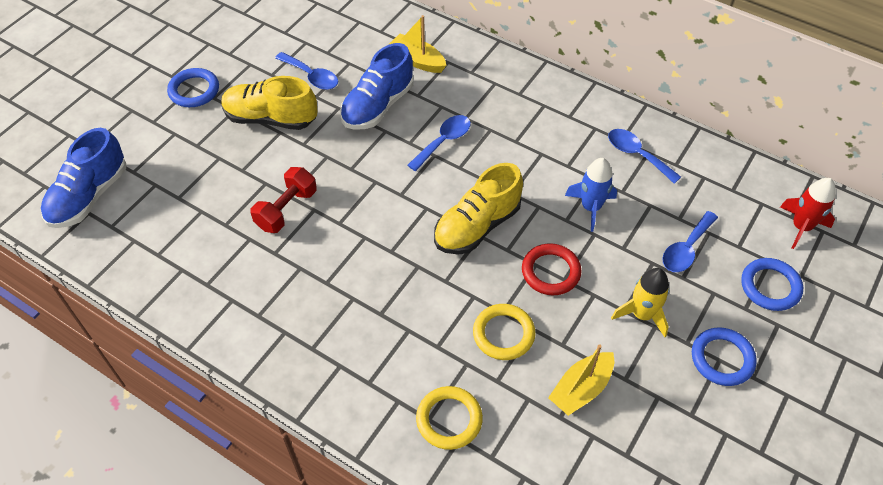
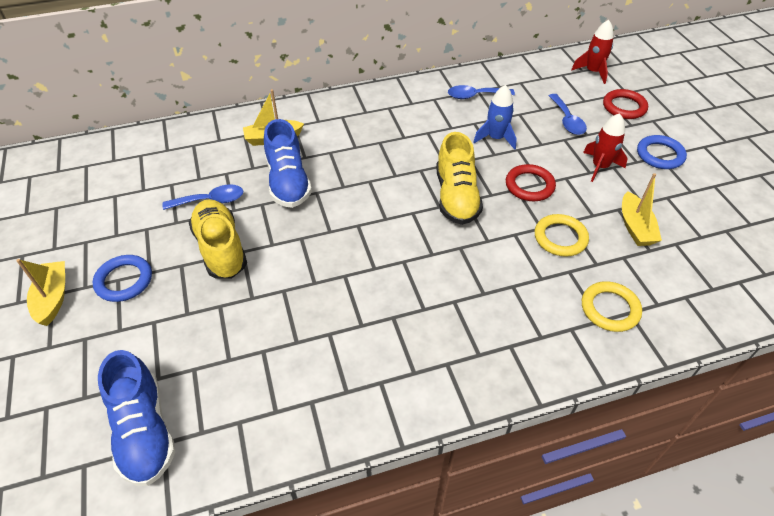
camera: 50 degrees left, 5 degrees down
(149, 68) = (53, 298): none -> yellow boat
(270, 118) = (221, 249): yellow shoe -> yellow shoe turned 105 degrees clockwise
(286, 210) = (326, 292): red dumbbell -> none
(444, 141) = (363, 169): blue spoon -> none
(642, 314) = (600, 167): yellow rocket -> red rocket
(770, 286) = (624, 107): blue ring -> red ring

